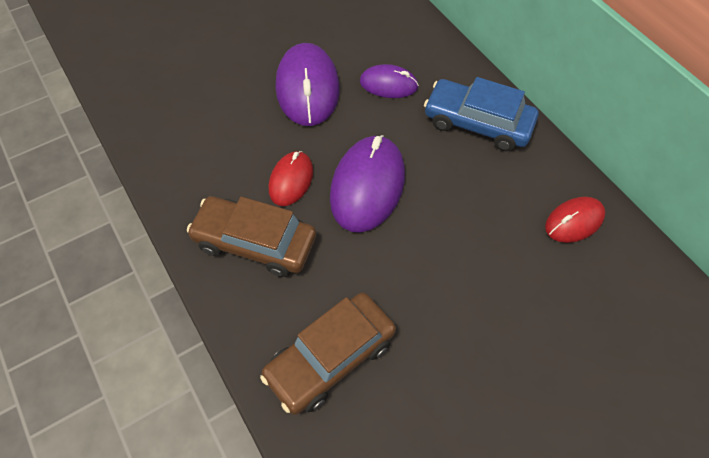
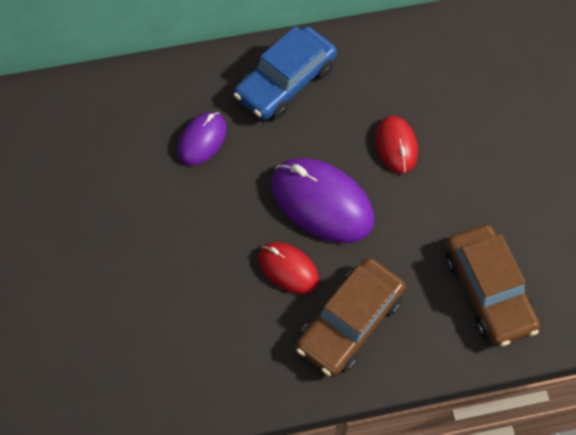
camera: 70 degrees left, 5 degrees up
(307, 88) = (172, 218): purple mouse -> none
(574, 221) = (420, 55): red mouse -> red mouse (396, 146)

